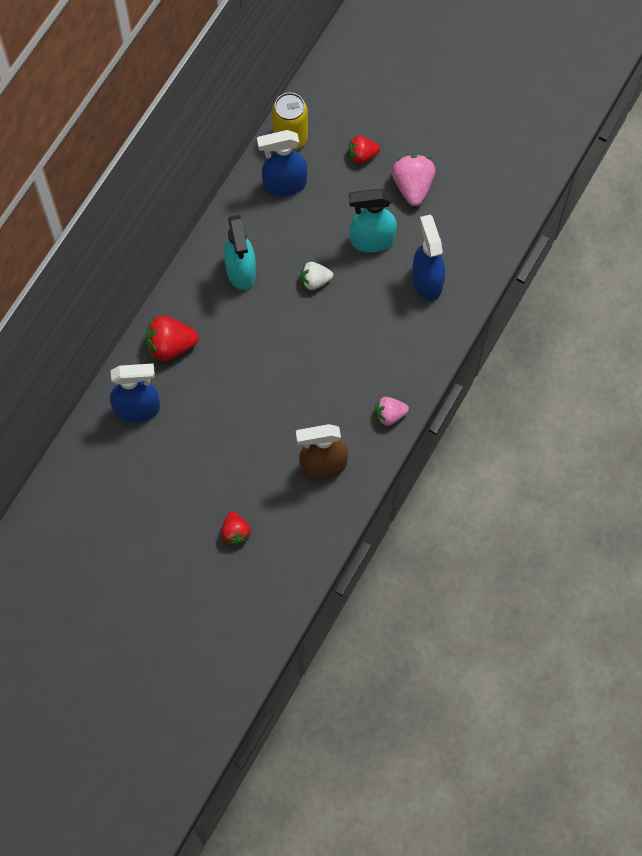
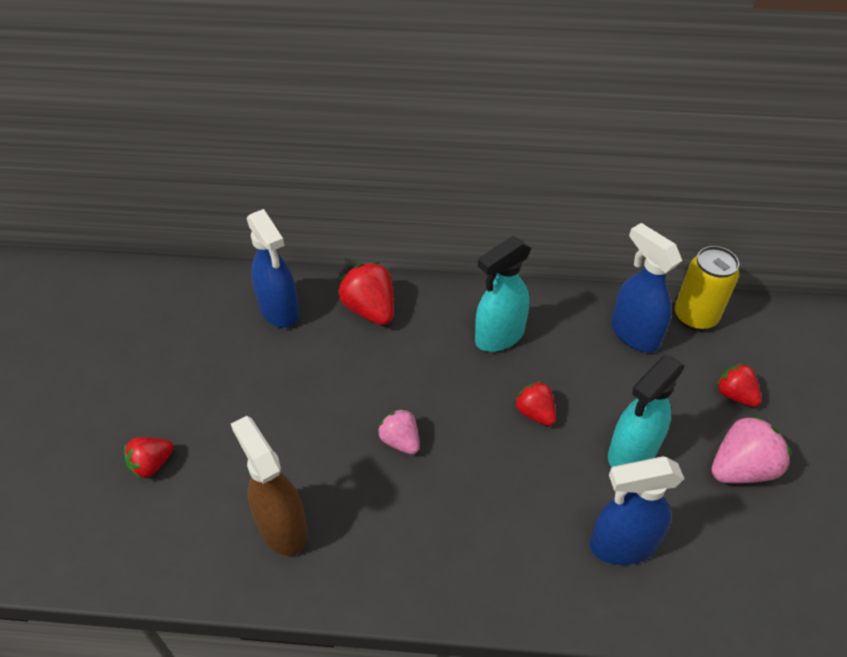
camera: 65 degrees right, 20 degrees down
(315, 281) = (535, 413): white strawberry -> red strawberry
(371, 240) = (632, 452): turquoise spray bottle -> turquoise spray bottle turned 105 degrees counterclockwise
(390, 415) = (395, 582): pink strawberry -> pink strawberry (400, 441)
(427, 281) = (622, 545): blue spray bottle -> blue spray bottle turned 150 degrees counterclockwise

